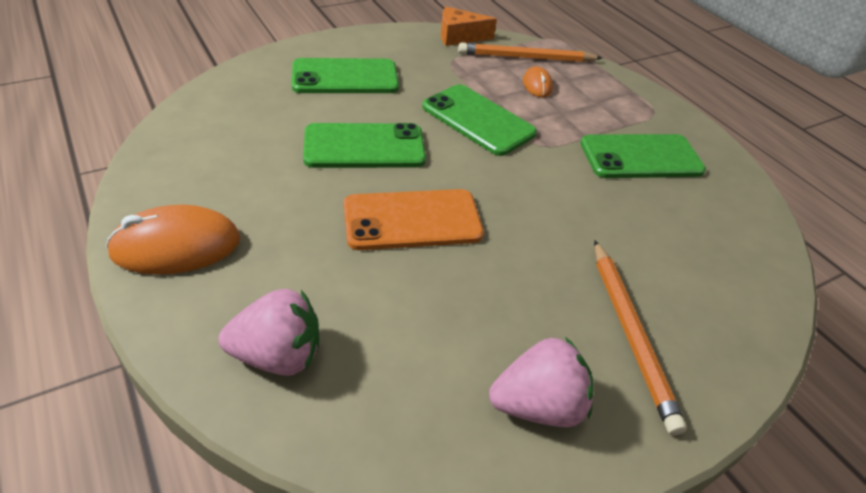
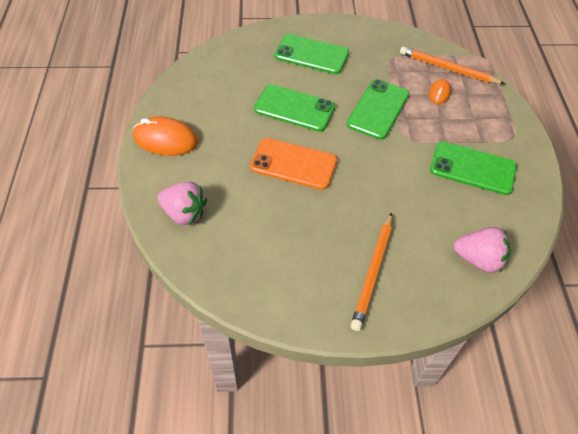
camera: 30 degrees right, 10 degrees up
(459, 37) = (410, 39): orange cheese -> none
(478, 120) = (378, 109): green phone -> green phone turned 45 degrees clockwise
(538, 405) = (294, 287): pink strawberry -> pink strawberry (478, 259)

